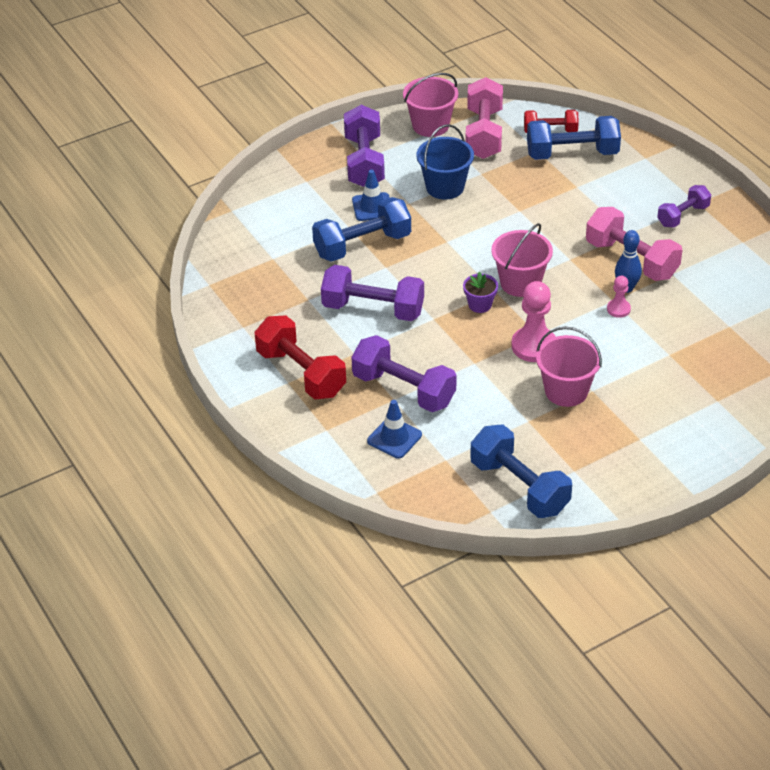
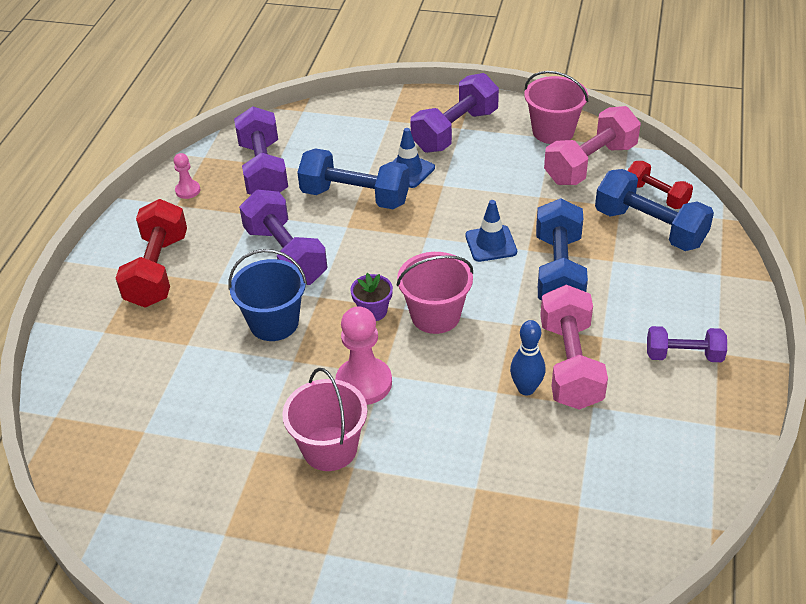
camera: 45 degrees right, 0 degrees up
(394, 438) = (137, 379): blue traffic cone -> blue traffic cone (491, 244)
(404, 389) = (206, 342): purple dumbbell -> purple dumbbell (263, 170)
(445, 187) = (491, 189): blue bucket -> blue bucket (274, 323)
(519, 487) = (159, 509): blue dumbbell -> blue dumbbell (559, 271)
(618, 309) = (489, 404): pink pawn -> pink pawn (188, 190)

